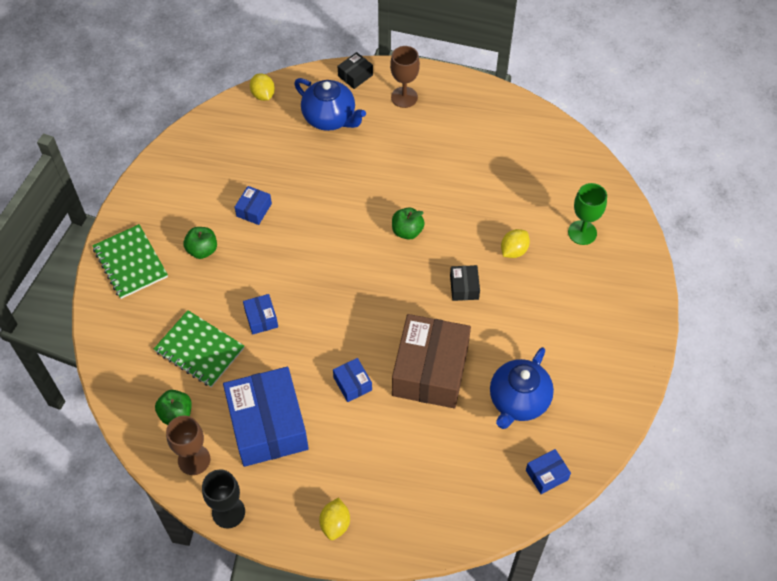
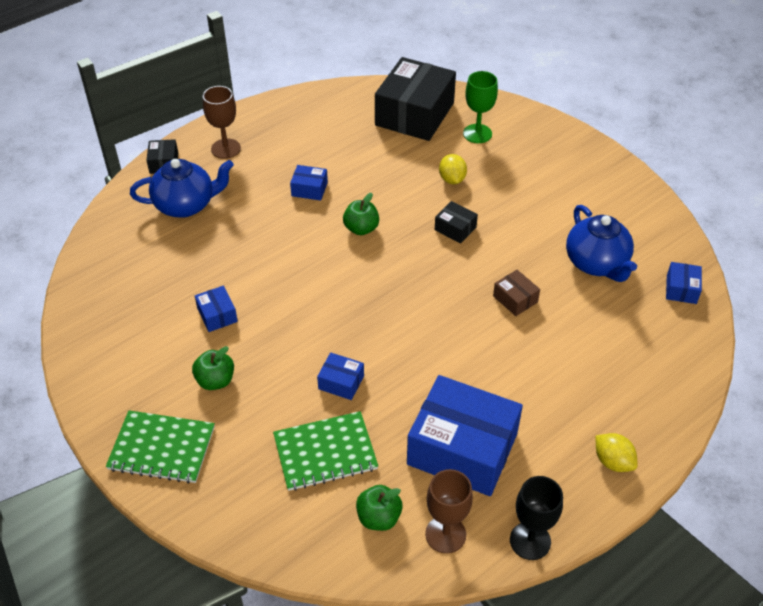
camera: 50 degrees left, 10 degrees down
(263, 95) = (101, 232): yellow lemon -> none
(352, 384) = (478, 359): blue box -> blue box (309, 189)
(430, 370) = (515, 299): brown box -> brown box, size x0.43
(561, 178) = (414, 114): none -> black box

